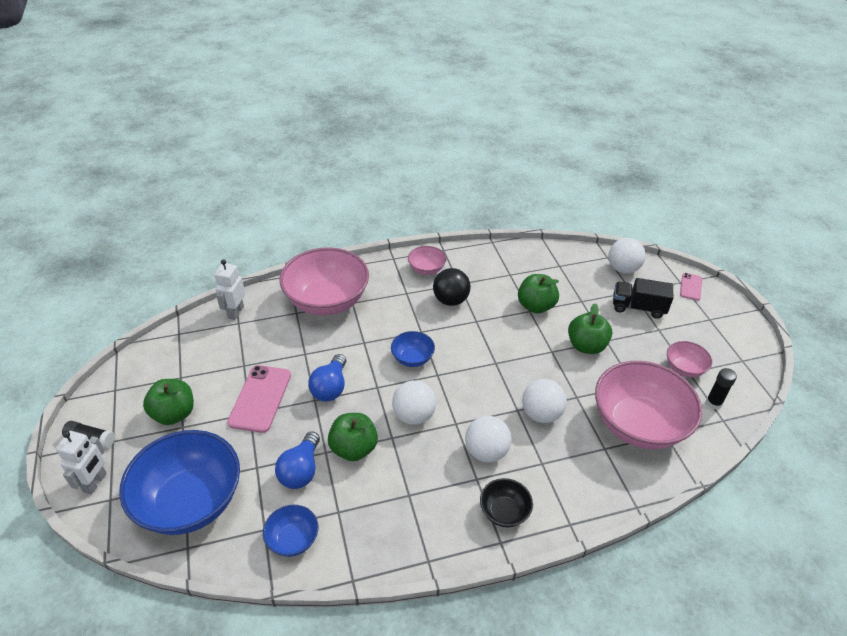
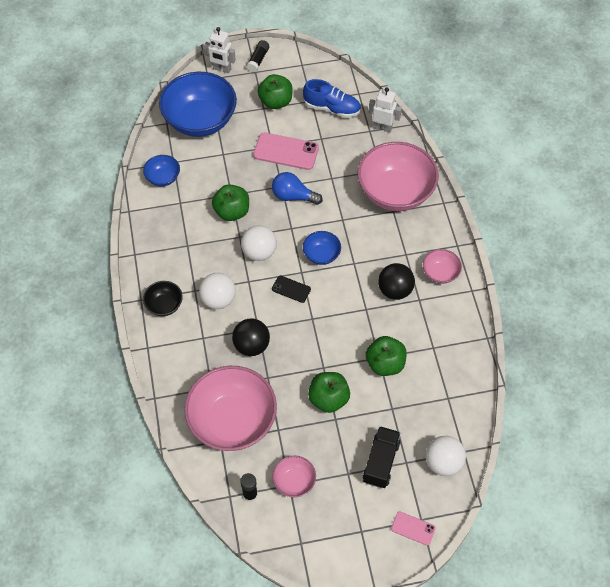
camera: 95 degrees right, 15 degrees up
(197, 357) = (332, 108): none -> blue shoe
(301, 470) = (217, 180): blue light bulb -> none
(461, 382) = (291, 289): none -> black phone
(541, 414) = (251, 345): white ball -> black ball

